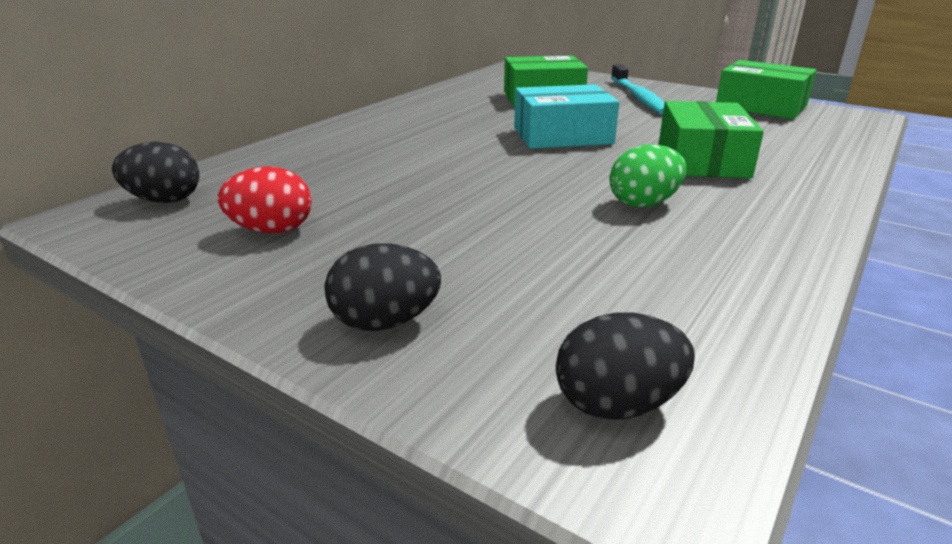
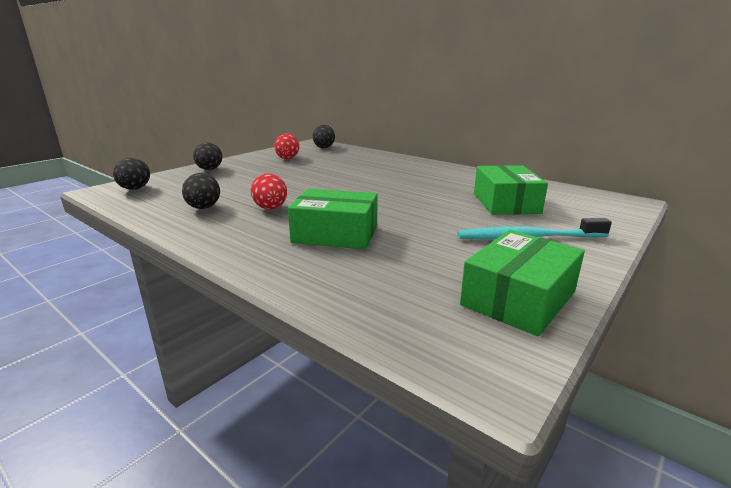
camera: 95 degrees right, 5 degrees down
(562, 136) = (398, 201): turquoise box -> none
(643, 204) = (271, 208): green egg -> red egg
(684, 259) = (203, 208): none -> black egg

